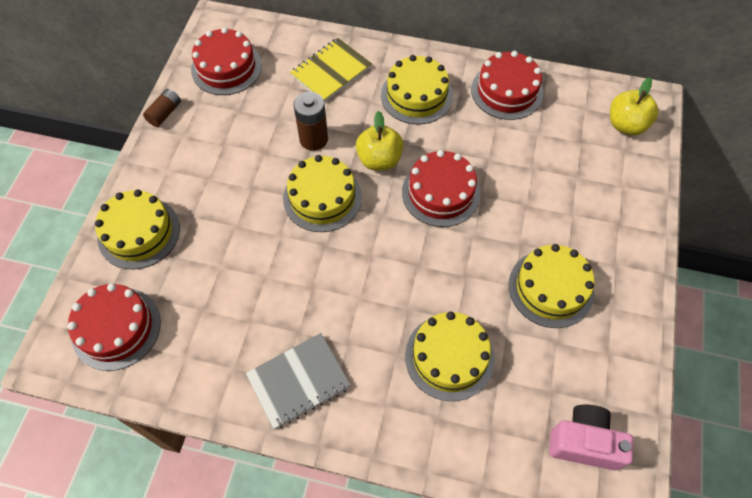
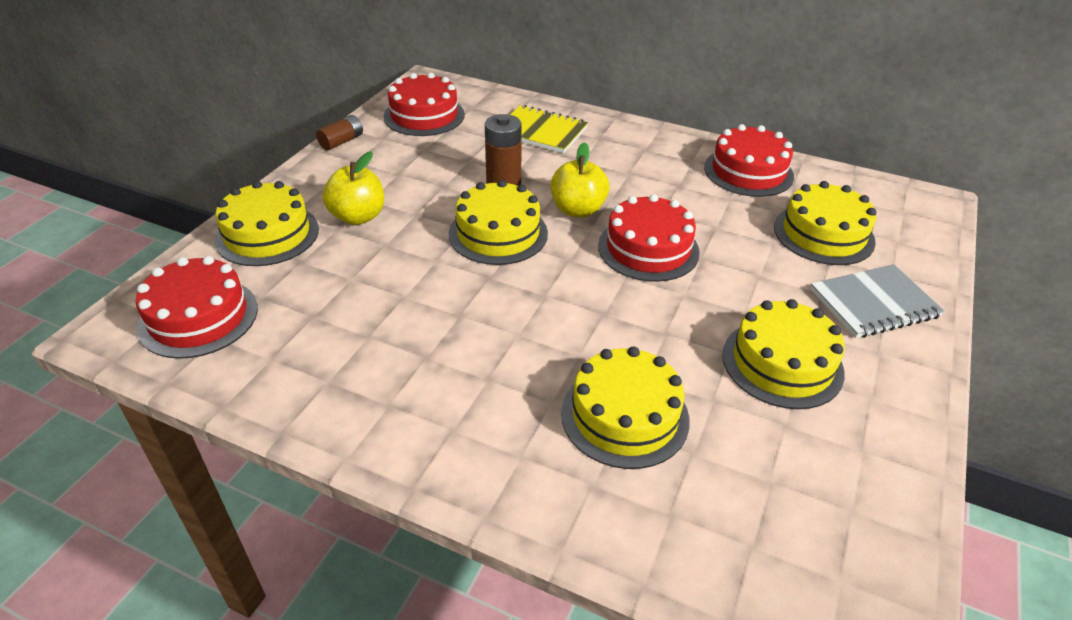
camera: 10 degrees right, 20 degrees down
(298, 381) = (408, 409): grey notebook -> grey notebook (874, 303)
(331, 71) = (541, 132): yellow notebook -> yellow notebook turned 60 degrees clockwise
(416, 95) = (637, 162): yellow cake -> yellow cake (823, 234)
(583, 442) = (814, 555): pink camera -> none
(626, 125) = (900, 219): yellow apple -> yellow apple (358, 217)

